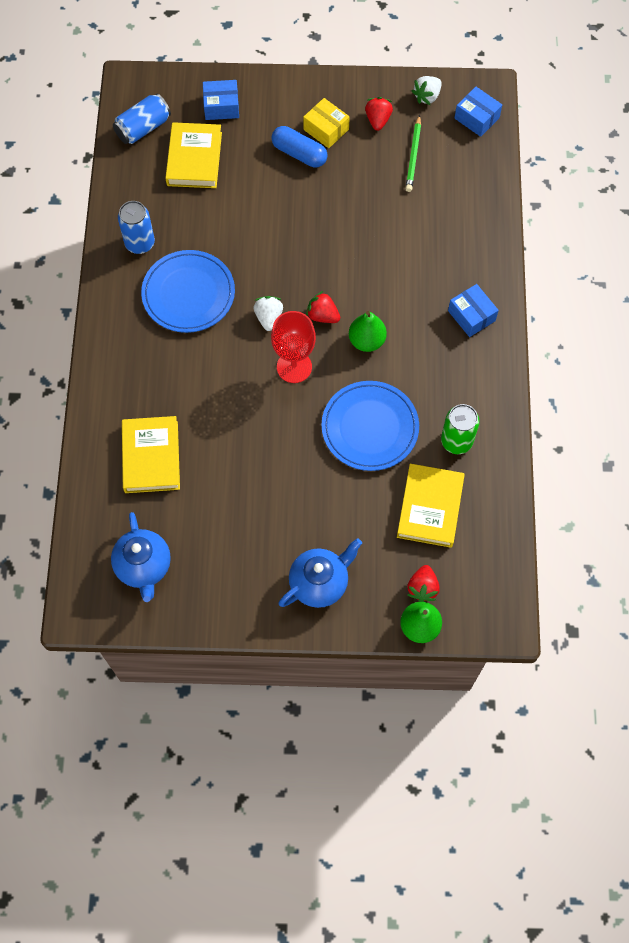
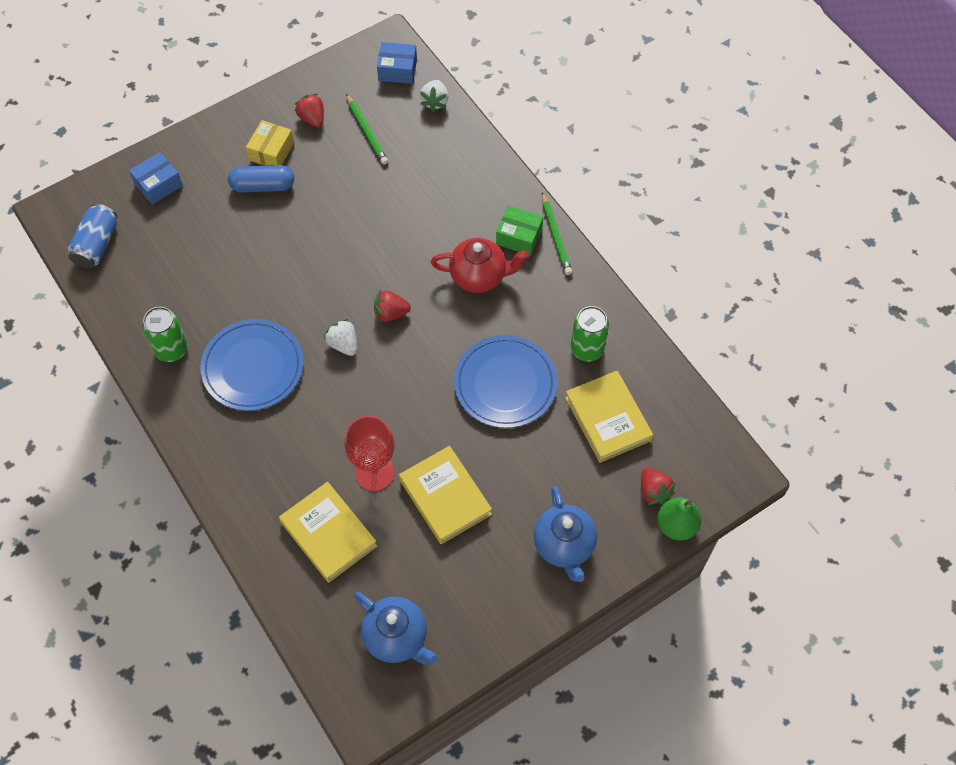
camera: 35 degrees left, 5 degrees down
(140, 243) = (172, 349): blue can -> green can
(194, 159) = (167, 245): yellow book -> yellow book (445, 497)
(294, 367) = (399, 373): red goblet -> red goblet (374, 472)
(319, 583) = (564, 545): blue teapot -> blue teapot turned 150 degrees clockwise
(326, 129) = (271, 152): yellow box -> yellow box turned 75 degrees counterclockwise
(366, 341) = (446, 311): green pear -> none
(414, 328) = (479, 276): none -> red teapot
(427, 96) = (340, 75): white strawberry -> white strawberry (435, 102)
(471, 316) = (519, 237): blue box -> green box
(502, 333) = (556, 236): none -> green pencil

